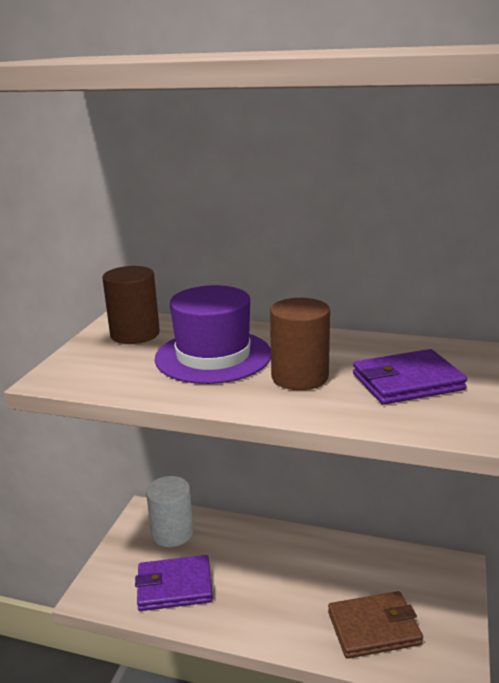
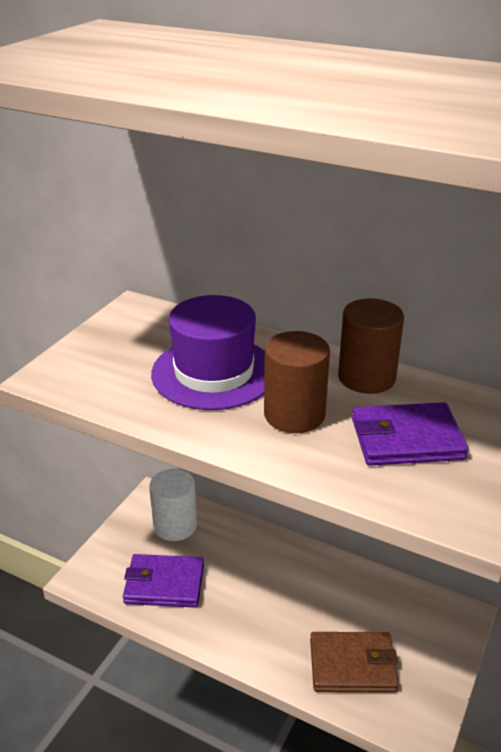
camera: 10 degrees right, 10 degrees up
(135, 334) = (142, 330): brown cylinder -> brown cylinder (366, 377)

